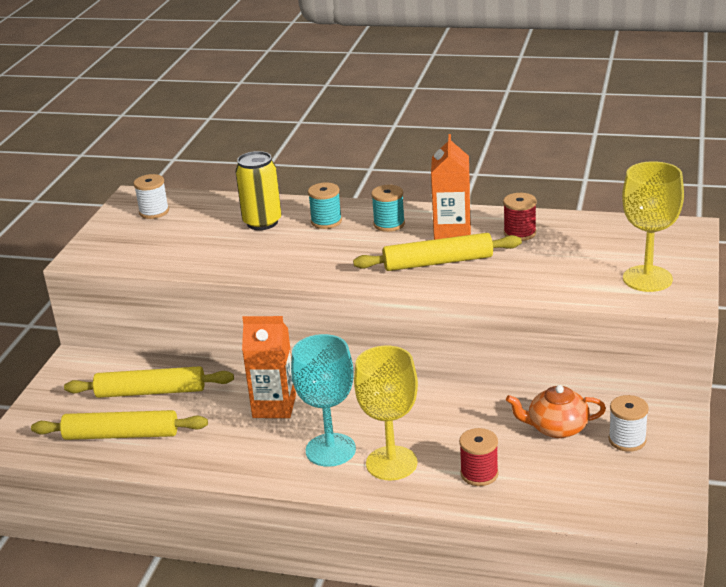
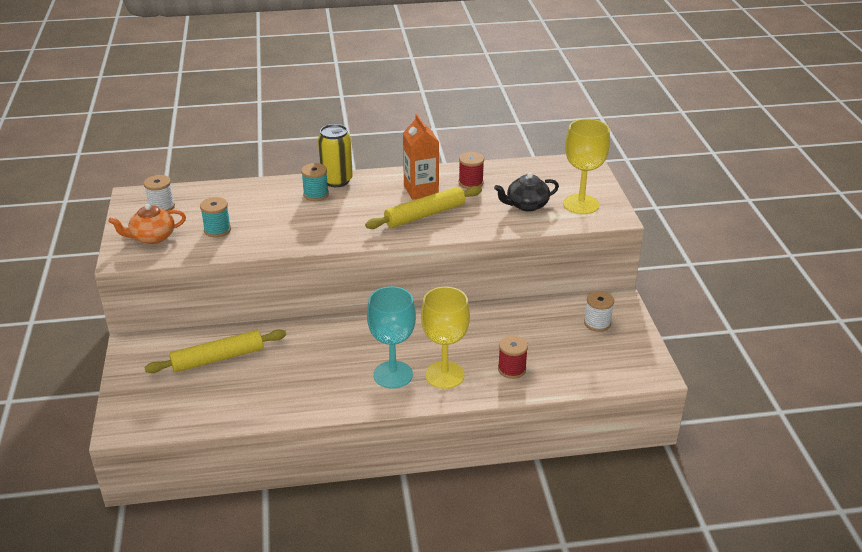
camera: 25 degrees left, 5 degrees up
(121, 435) = (215, 399): yellow rolling pin -> none
(262, 222) = (263, 203): yellow can -> yellow can (337, 180)
(274, 406) = (328, 350): orange carton -> none
(389, 224) = (367, 190): turquoise spool -> turquoise spool (217, 230)
(556, 428) = (545, 324): orange teapot -> orange teapot (152, 237)
(573, 269) = (526, 205): none -> black teapot

